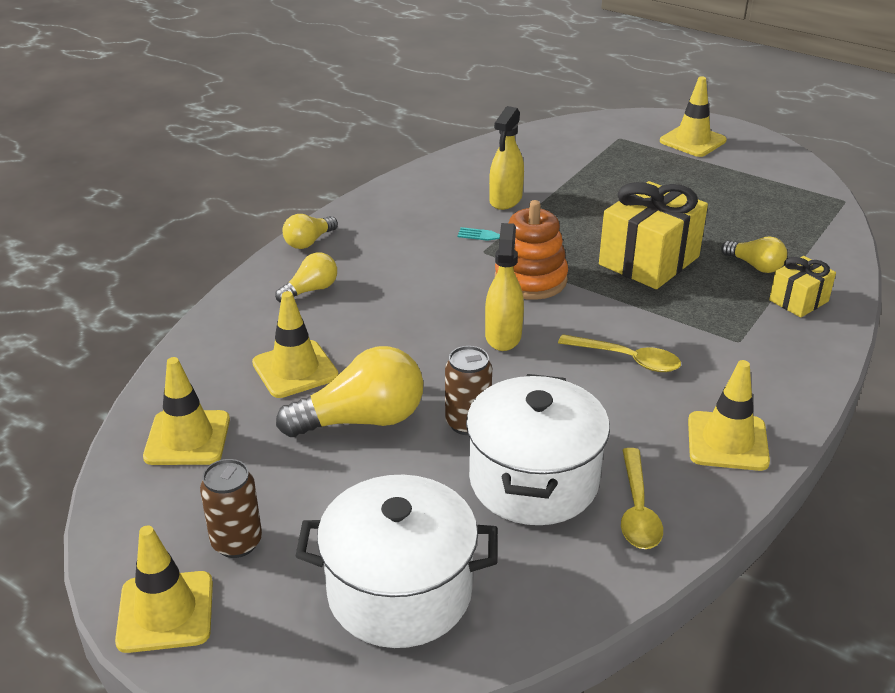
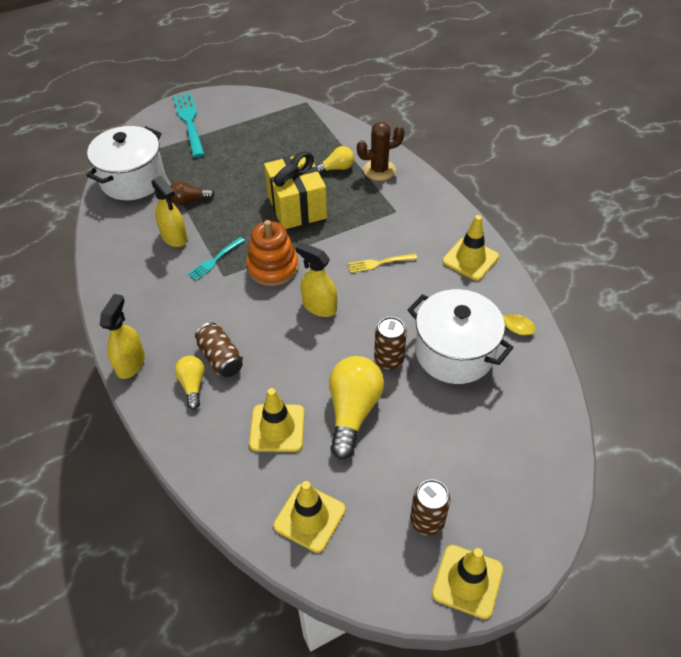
camera: 60 degrees left, 15 degrees up
(309, 242) = (130, 363): yellow light bulb -> yellow spray bottle
(362, 294) = (221, 358): none -> brown can
(399, 592) = (508, 452): white pot -> white pot (133, 180)
(570, 187) = (189, 200): none -> brown light bulb
(627, 359) = (380, 263): yellow spoon -> yellow fork
(692, 141) = (189, 122): yellow traffic cone -> turquoise fork
(798, 301) = (379, 170): yellow gift -> brown cactus

